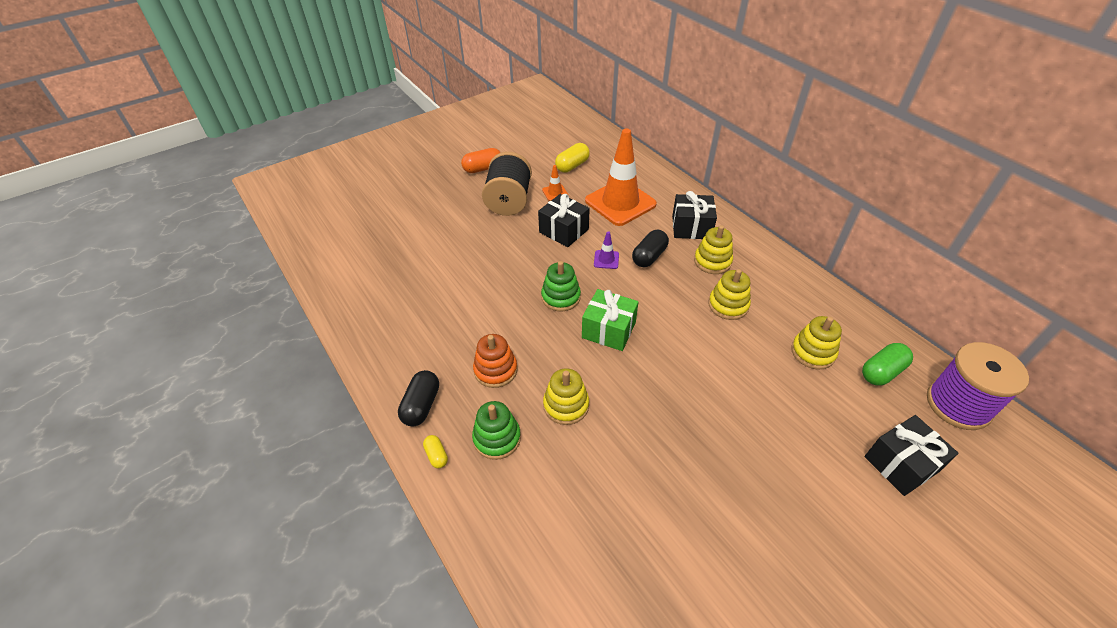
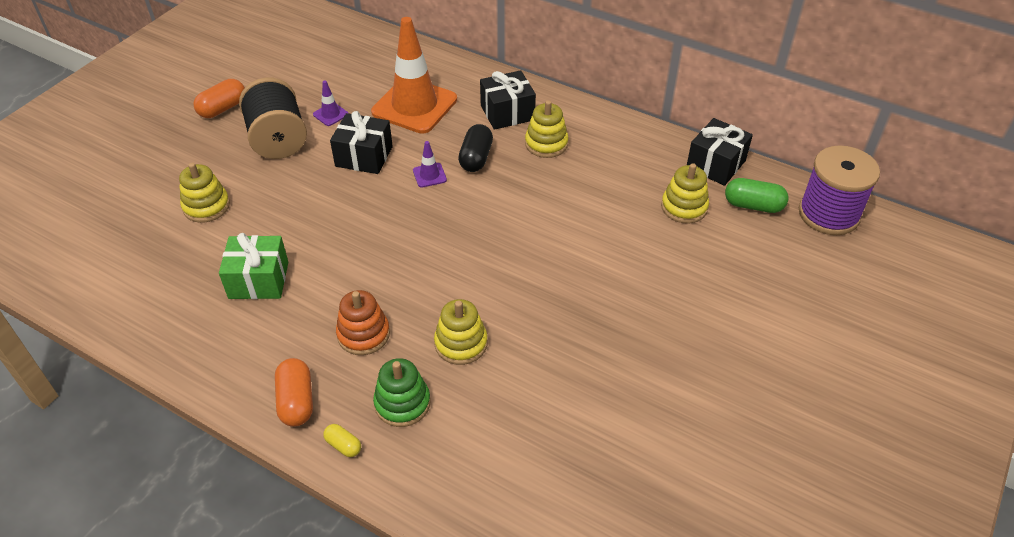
camera: 25 degrees left, 0 degrees up
(421, 405) = (296, 401): black capsule -> orange capsule
(555, 192) = (330, 114): orange traffic cone -> purple traffic cone
(561, 297) = (398, 232): green stacking toy -> none
(572, 166) = (335, 76): yellow capsule -> none
(608, 330) = (469, 251): green gift -> green gift (258, 280)
(728, 305) = (582, 185): yellow stacking toy -> yellow stacking toy (206, 206)
(882, 372) = (753, 205): green capsule -> green capsule turned 75 degrees clockwise
(901, 464) = (800, 285): black gift -> black gift (715, 164)

